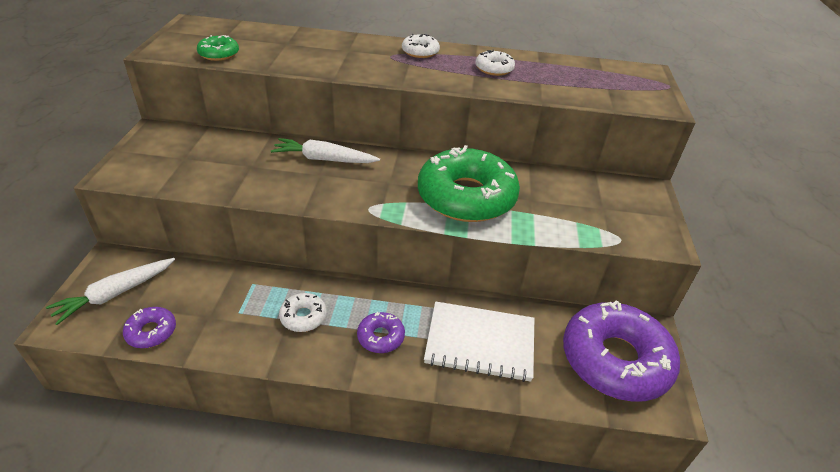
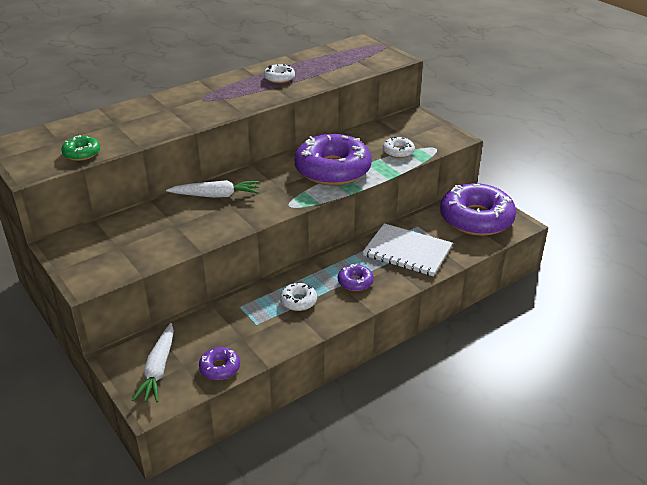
camera: 40 degrees left, 5 degrees down
(324, 159) = (216, 195): white carrot -> white carrot turned 150 degrees counterclockwise
(420, 52) = (216, 88): white donut -> white donut (398, 152)
(466, 197) = (332, 169): green donut -> purple donut
(480, 342) = (407, 251): white notebook -> white notebook turned 60 degrees clockwise

